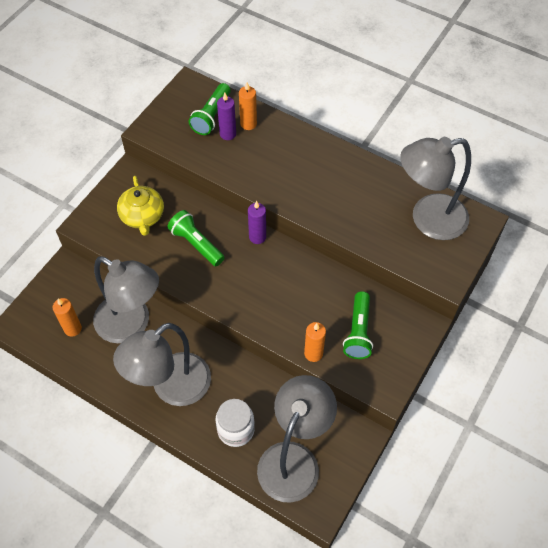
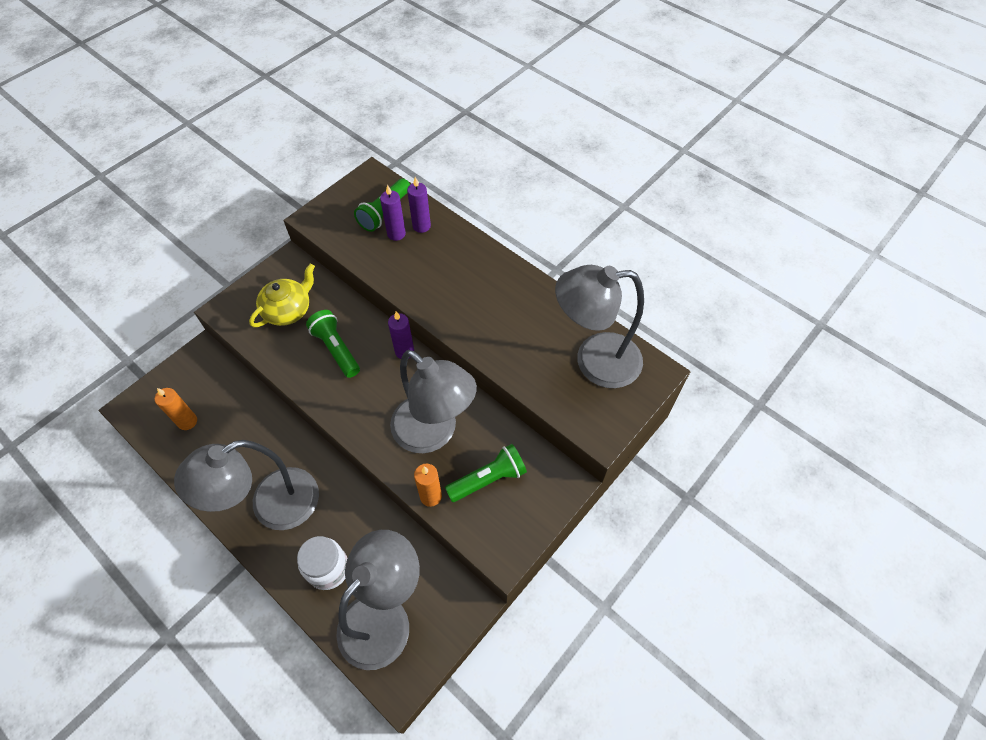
camera: 10 degrees right, 0 degrees up
(131, 325) = (250, 427): grey lamp -> grey lamp (434, 433)
(142, 216) = (288, 310): yellow teapot -> yellow teapot turned 135 degrees counterclockwise
(248, 124) = (421, 226): orange candle -> purple candle
(358, 332) = (488, 479): green flashlight -> green flashlight turned 135 degrees counterclockwise

